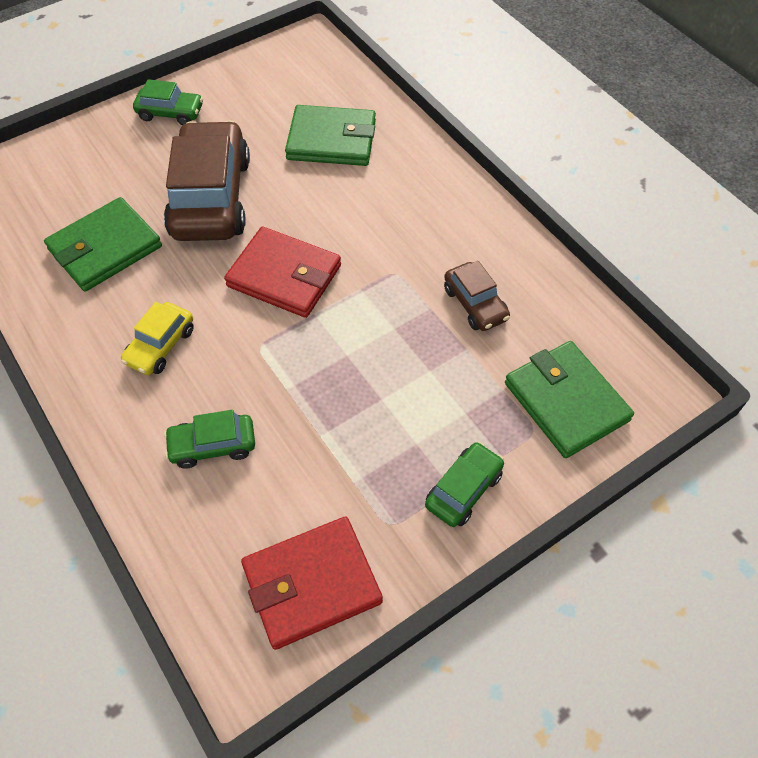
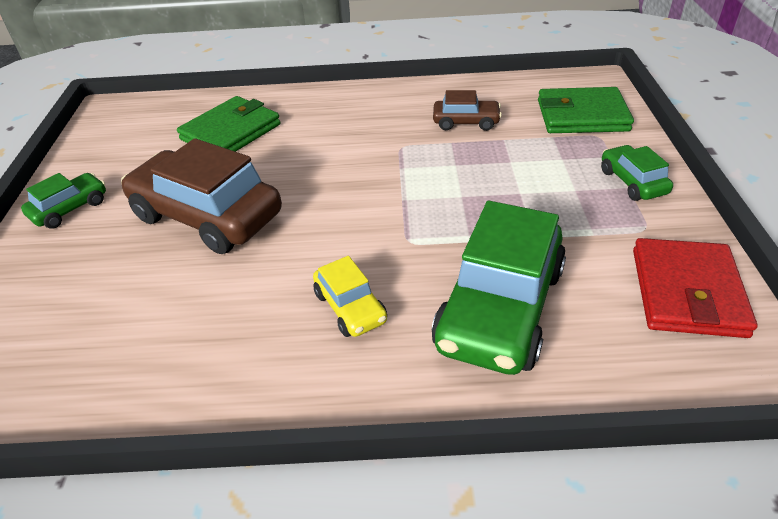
camera: 55 degrees left, 15 degrees down
(105, 248) = (182, 310): green wallet -> none
(212, 445) = (499, 308): green car -> green car, size x2.03
(284, 276) = (346, 202): red wallet -> none

